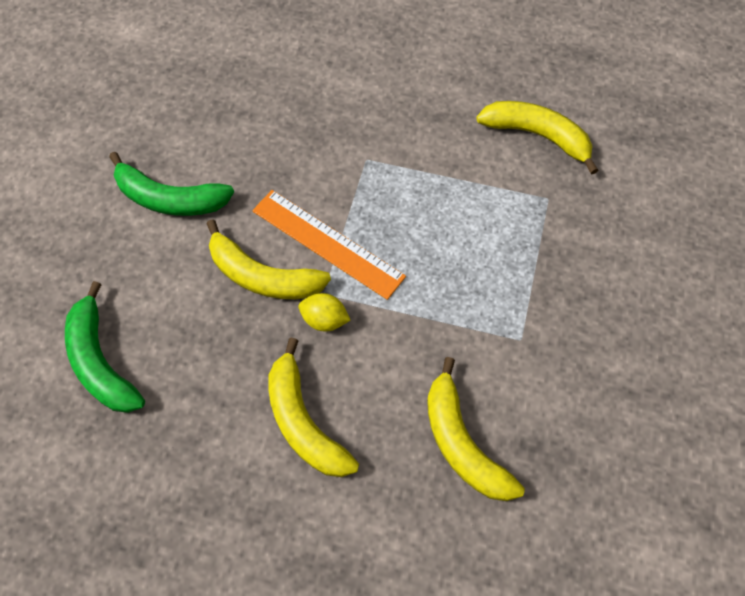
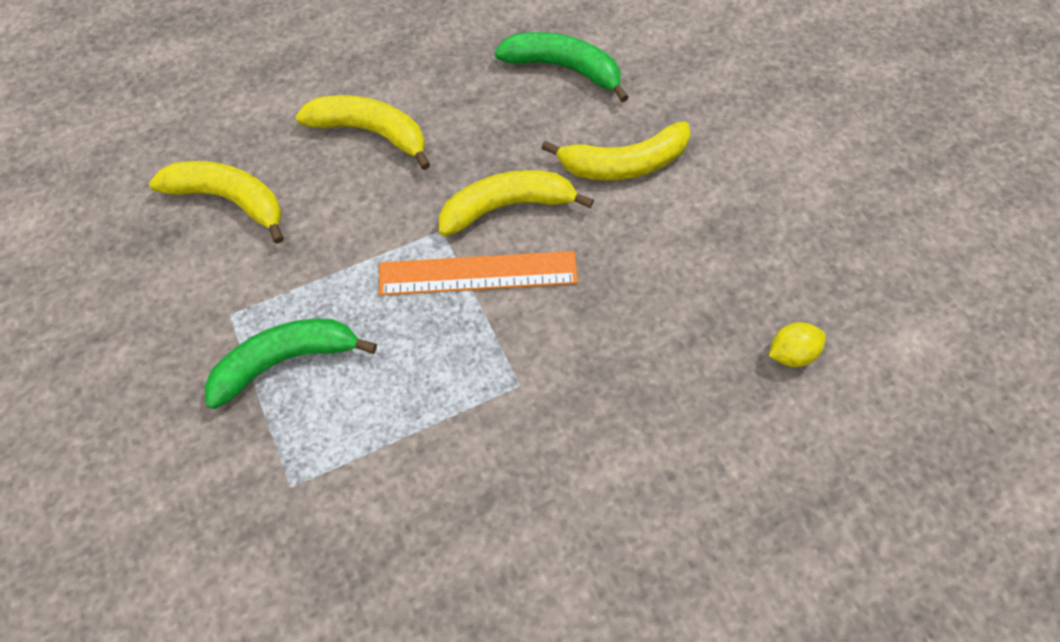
camera: 140 degrees right, 0 degrees up
(169, 198) = (657, 210): green banana -> green banana (286, 361)
(324, 320) = (420, 210): yellow lemon -> yellow lemon (791, 353)
(538, 136) = (352, 564): yellow banana -> yellow banana (623, 163)

